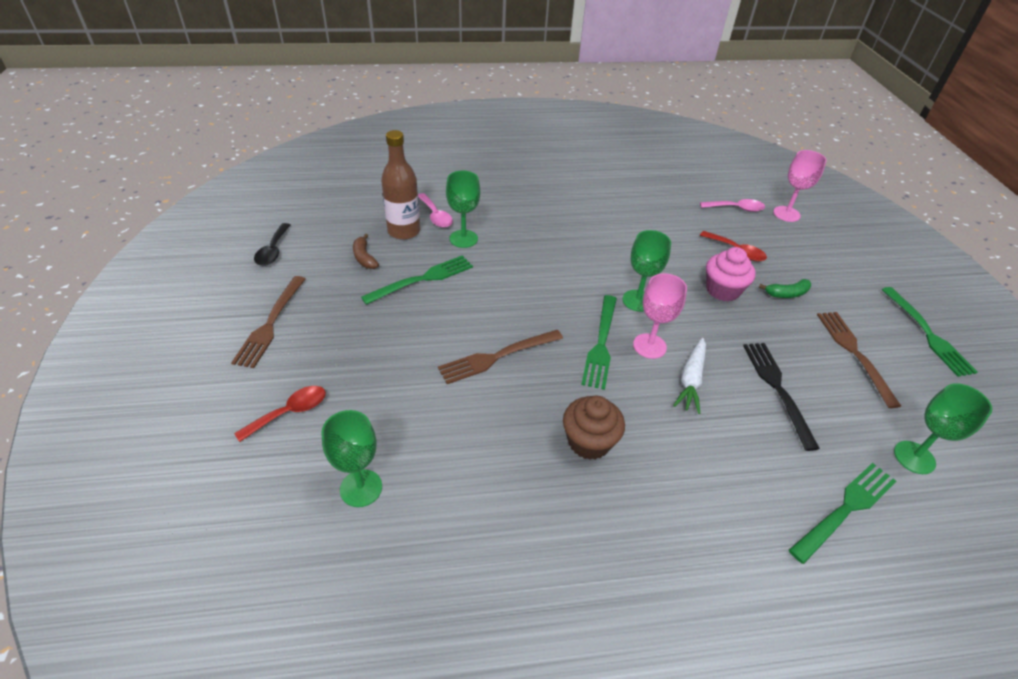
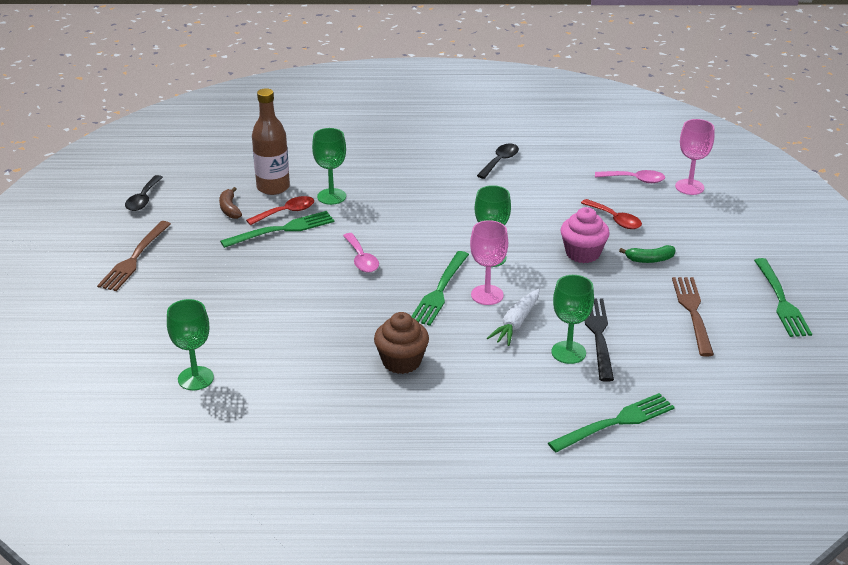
camera: 10 degrees right, 10 degrees down
(289, 412) = (143, 324): red spoon -> red spoon (286, 212)
(435, 216) = (308, 175): pink spoon -> pink spoon (361, 259)
(497, 357) = (337, 295): brown fork -> none
(610, 195) = (500, 161): none -> black spoon
(914, 457) = (704, 393): green goblet -> green goblet (568, 352)

